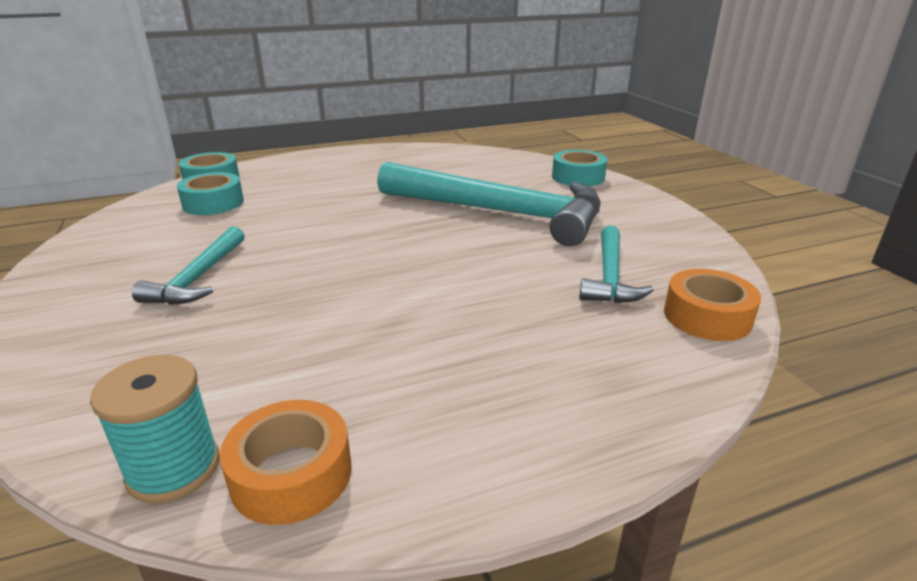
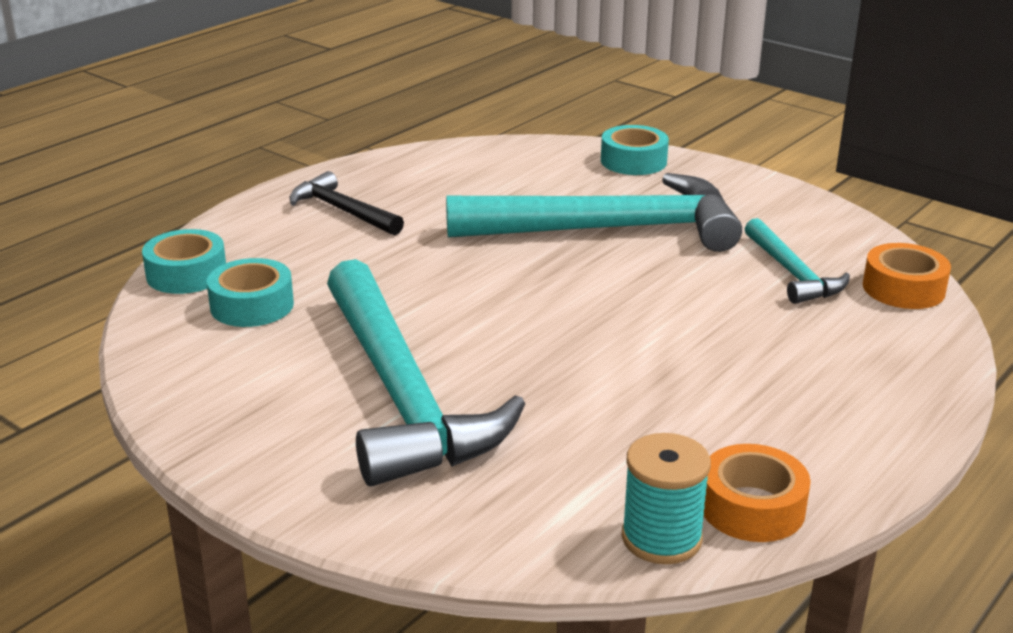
camera: 30 degrees left, 0 degrees up
(199, 277) = (402, 394): turquoise hammer -> turquoise hammer, size x2.03
(347, 167) = (343, 211): none -> black hammer

